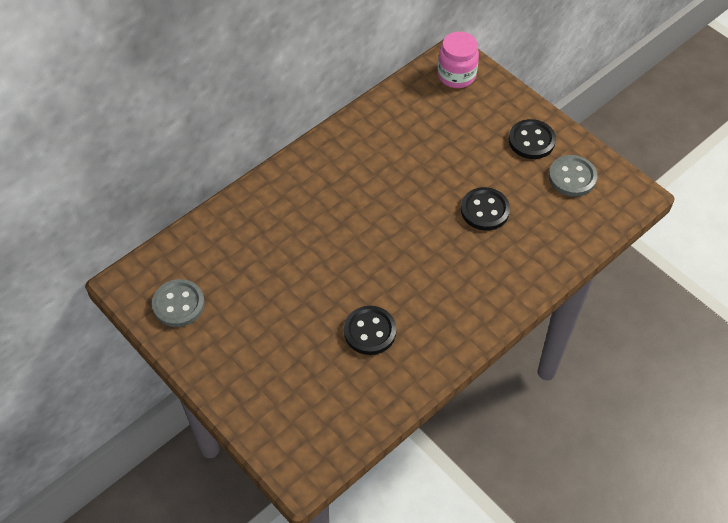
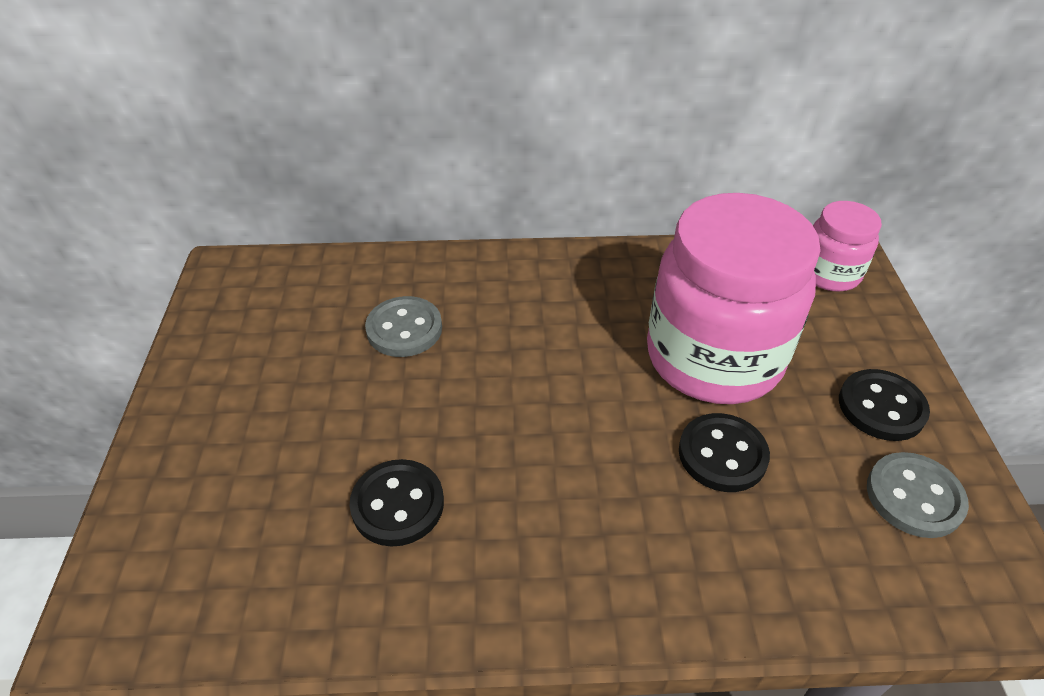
camera: 40 degrees right, 10 degrees down
(178, 304) = (239, 320): grey button -> grey button (404, 329)
(441, 162) = (713, 357): none -> pink jar

